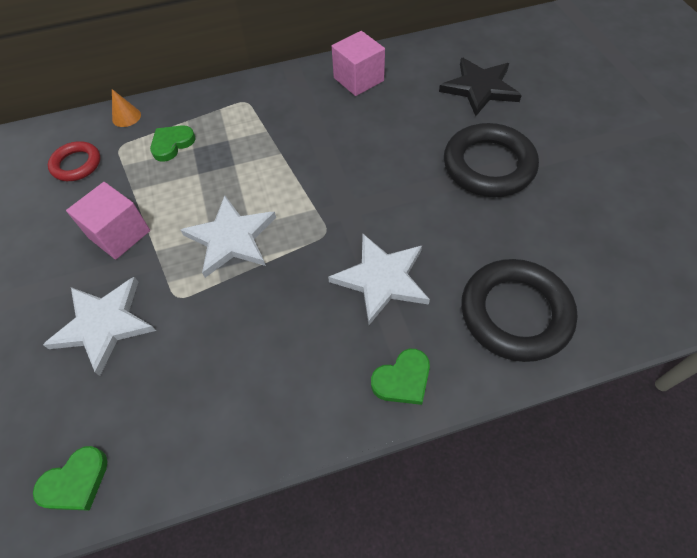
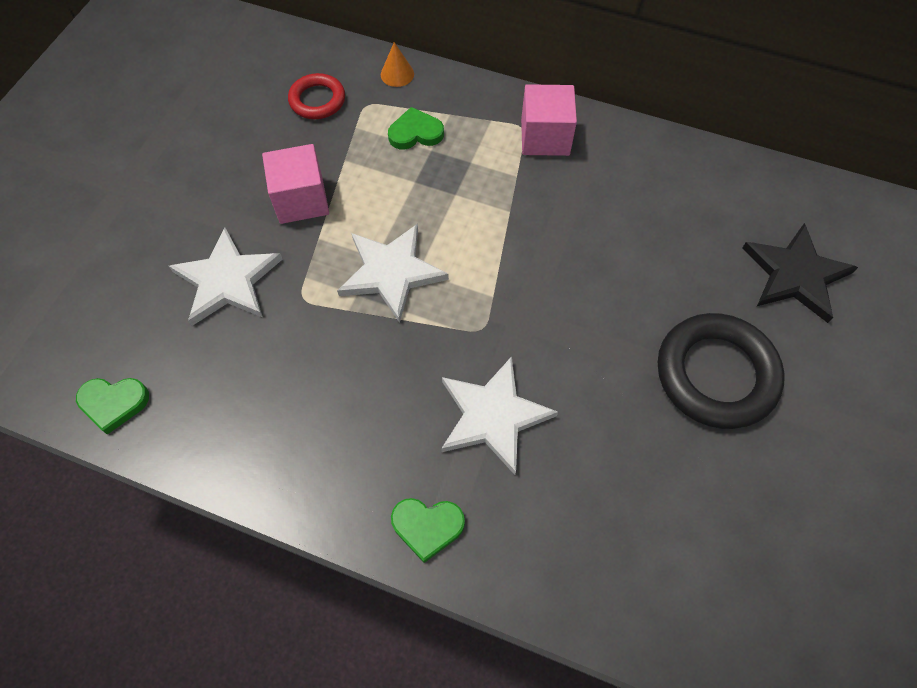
camera: 35 degrees right, 5 degrees up
(358, 79) = (663, 175): pink cube -> pink cube (545, 137)
(515, 313) = (591, 550): black ring -> none

